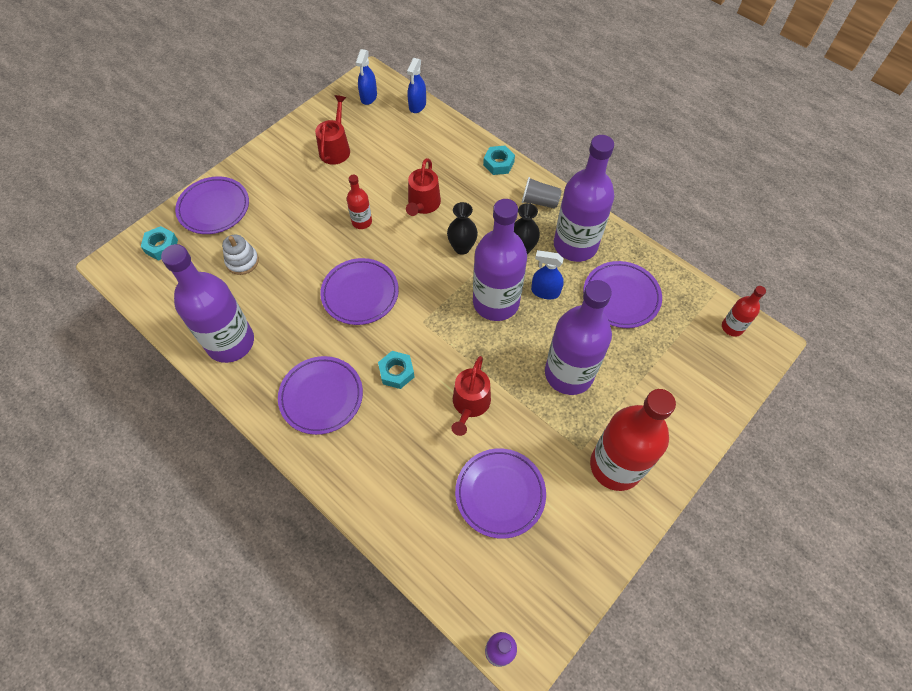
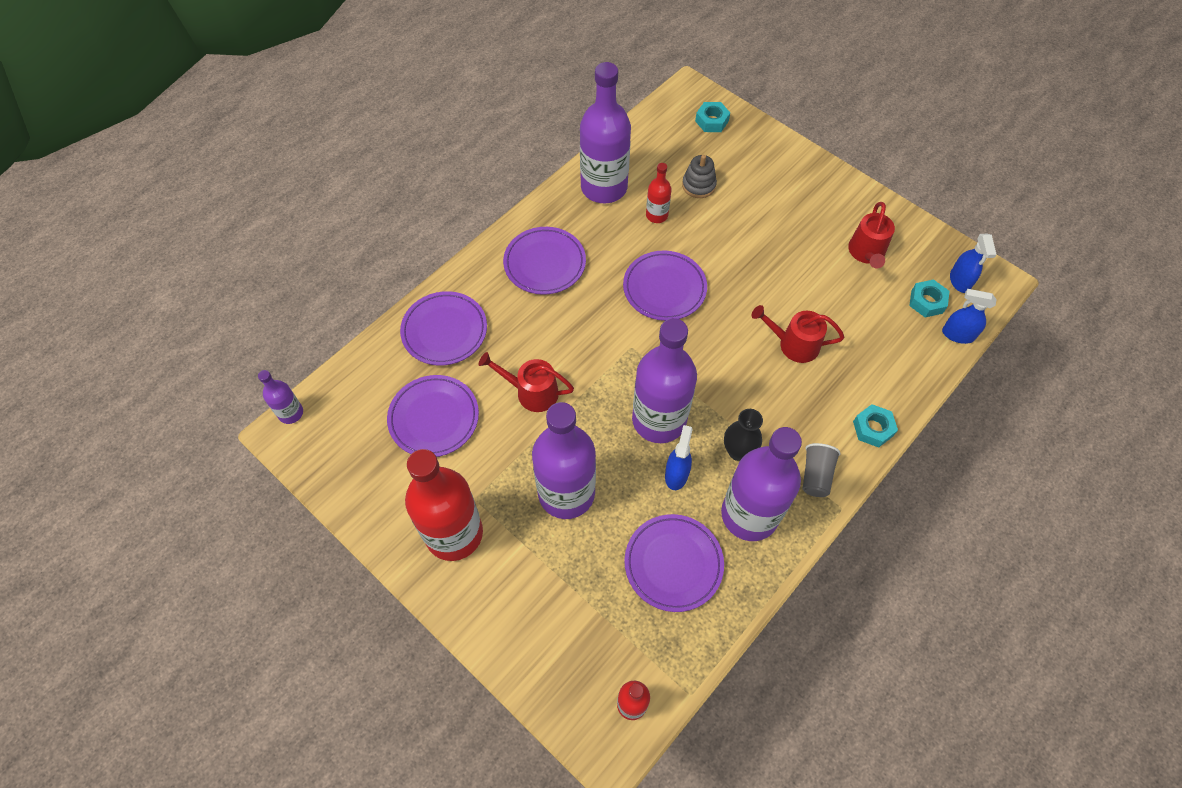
camera: 90 degrees right, 0 degrees up
(214, 208) = (764, 154): purple plate -> purple plate (444, 331)
(242, 261) = (698, 185): white stacking toy -> grey stacking toy
(336, 149) = (866, 253): red watering can -> red watering can turned 90 degrees clockwise
(362, 222) = (761, 284): red bottle -> red bottle (657, 215)
(368, 97) = (960, 281): blue spray bottle -> blue spray bottle turned 105 degrees counterclockwise
(396, 372) = (570, 325): turquoise nut -> turquoise nut (926, 302)
(462, 247) = (734, 385): black vase -> none

